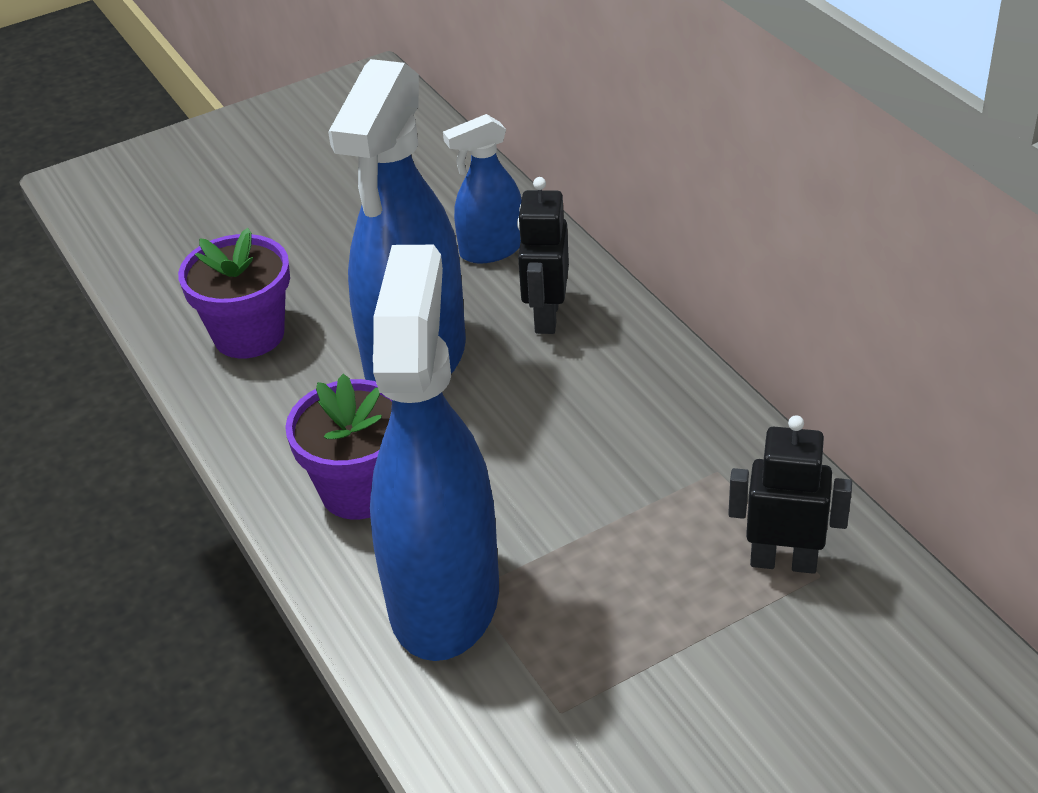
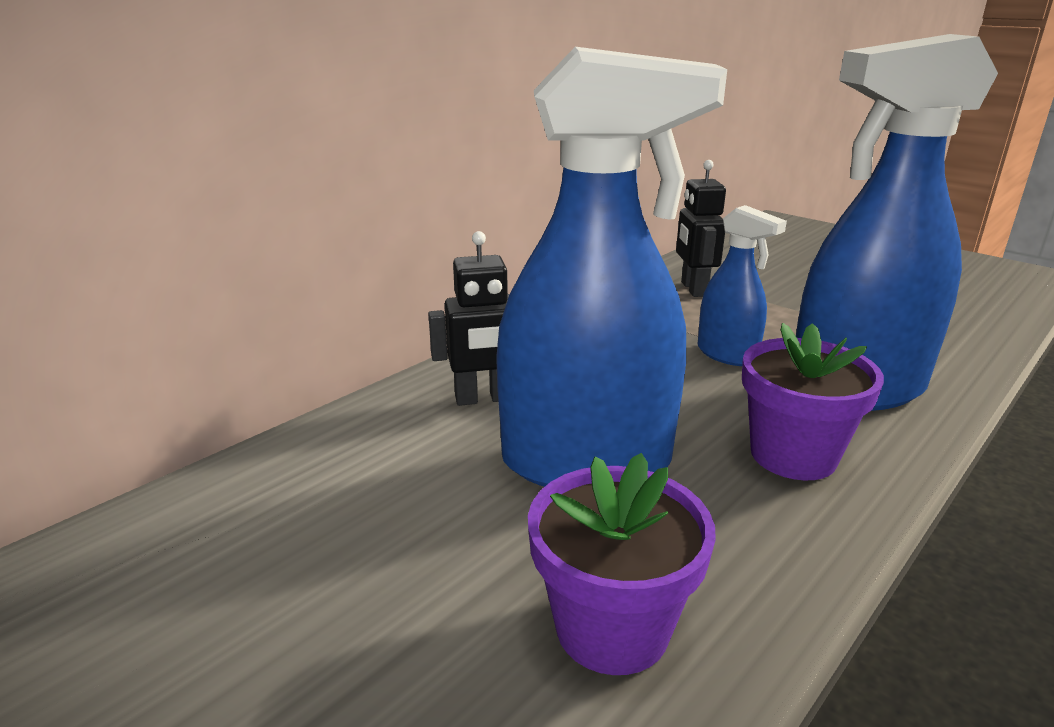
camera: 110 degrees left, 15 degrees down
(491, 250) = (372, 450): blue spray bottle -> blue spray bottle (727, 354)

